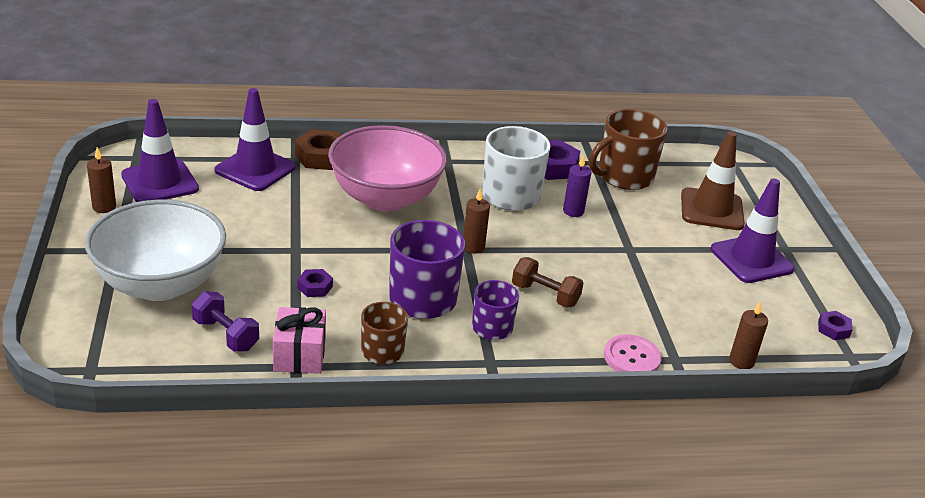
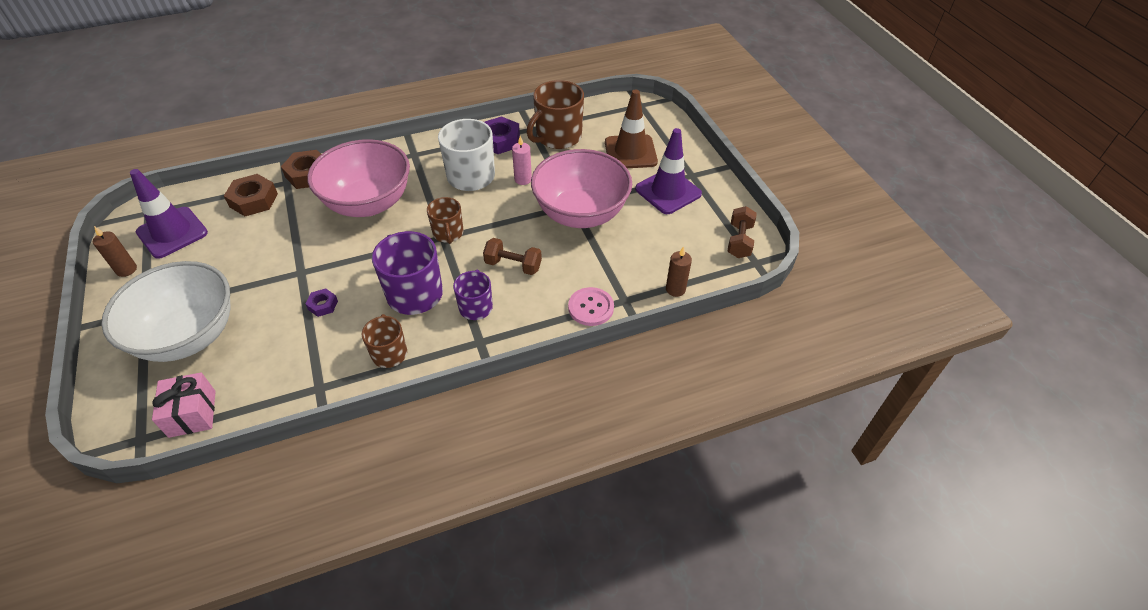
camera: 10 degrees left, 15 degrees up
(226, 335) = (254, 372): purple dumbbell -> none
(255, 169) = (253, 200): purple traffic cone -> brown nut
(299, 355) = (320, 376): pink gift -> pink gift (192, 414)
(473, 247) = (448, 233): brown candle -> brown mug
(573, 211) = (523, 179): purple candle -> pink candle
(637, 260) = (581, 213): none -> pink bowl
(833, 329) = (739, 241): purple nut -> brown dumbbell

